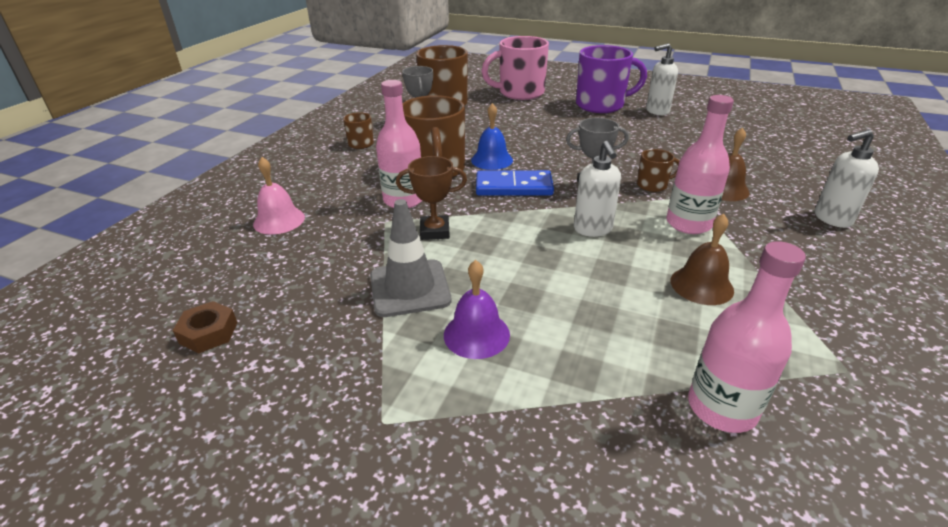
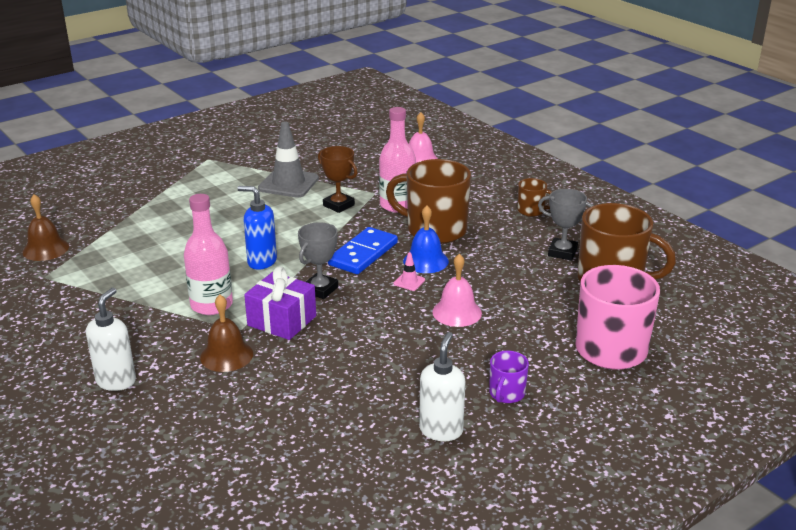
camera: 120 degrees right, 5 degrees down
(208, 333) = (322, 133): brown nut -> none
(435, 231) = (338, 205): brown trophy -> brown trophy turned 75 degrees counterclockwise
(476, 334) = (225, 191): purple bell -> none
(530, 157) = (409, 282): none -> pink traffic cone
(544, 133) = (457, 312): none -> pink bell
(593, 229) = (261, 262): white soap dispenser -> blue soap dispenser
(601, 105) = (506, 394): purple mug -> purple mug, size x0.47
(653, 185) = (282, 321): brown mug -> purple gift
(701, 285) = (155, 271): brown bell -> brown bell (45, 249)
(722, 408) = (91, 230): pink bottle -> none

